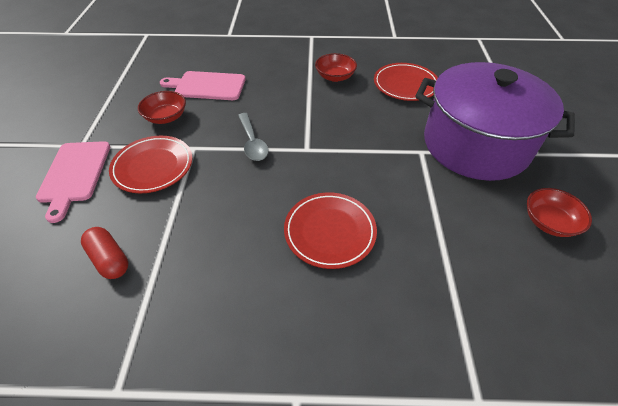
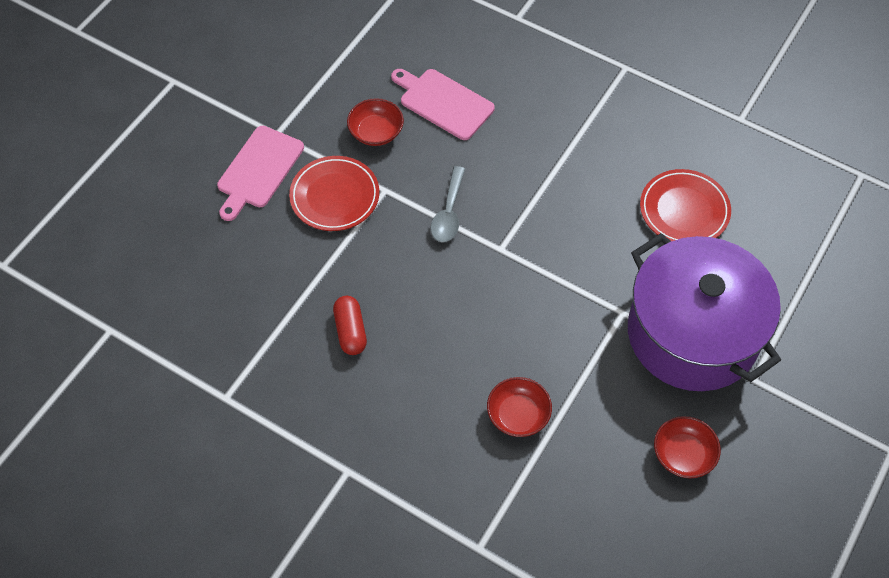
camera: 30 degrees right, 10 degrees up
(110, 259) = (258, 283): red capsule -> red capsule (350, 331)
(330, 232) = (461, 354): red plate -> none
(335, 77) = (605, 156): red bowl -> red bowl (518, 415)

